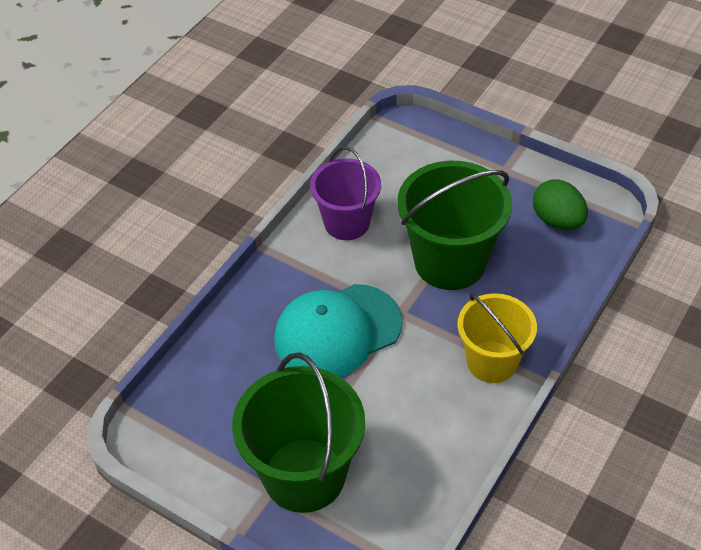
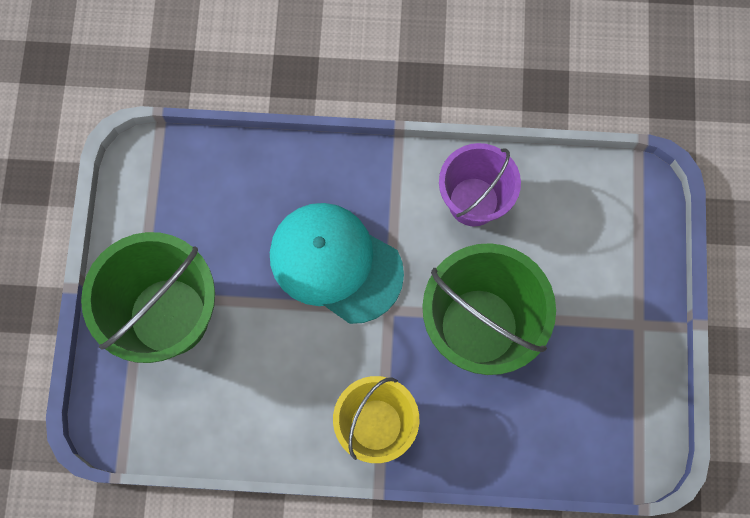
camera: 60 degrees right, 25 degrees up
(557, 220) = (595, 411): green egg -> none

